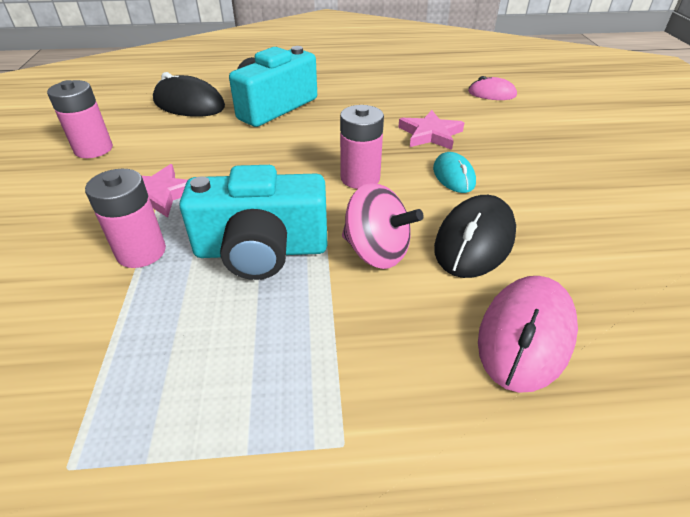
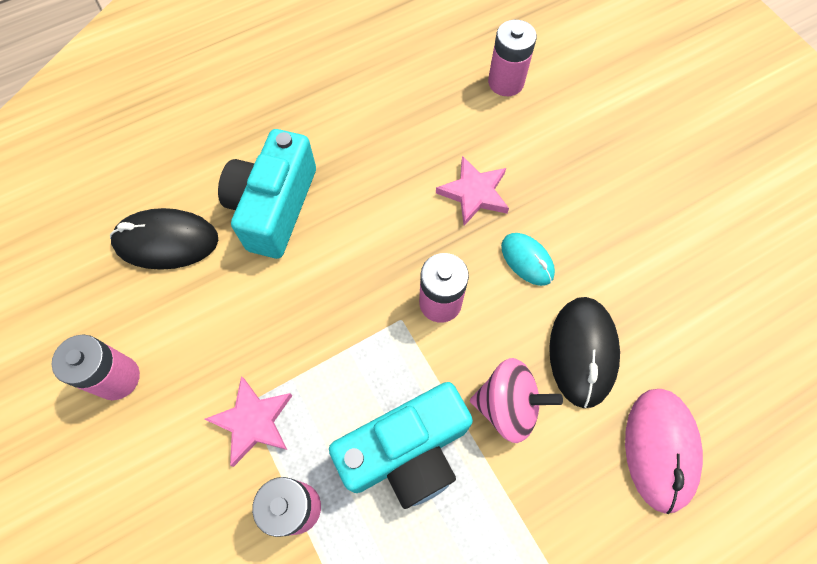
camera: 25 degrees left, 25 degrees up
(492, 94) = (506, 82): pink mouse -> pink battery

